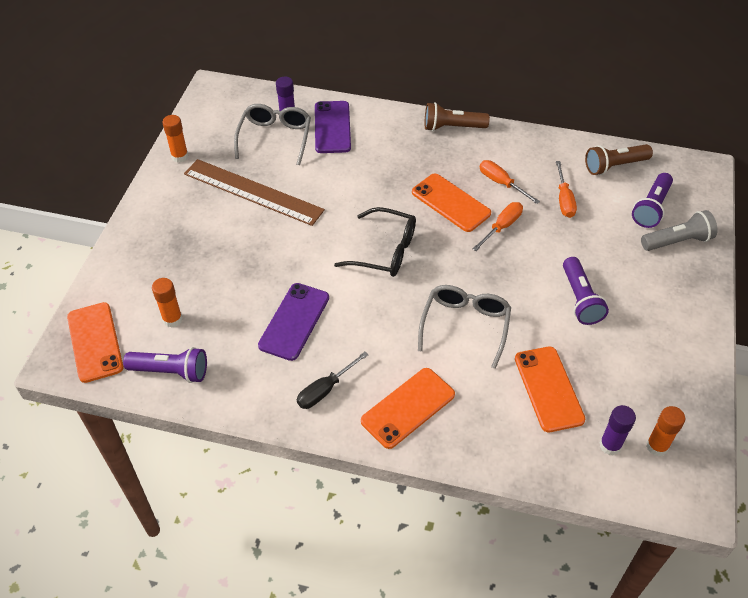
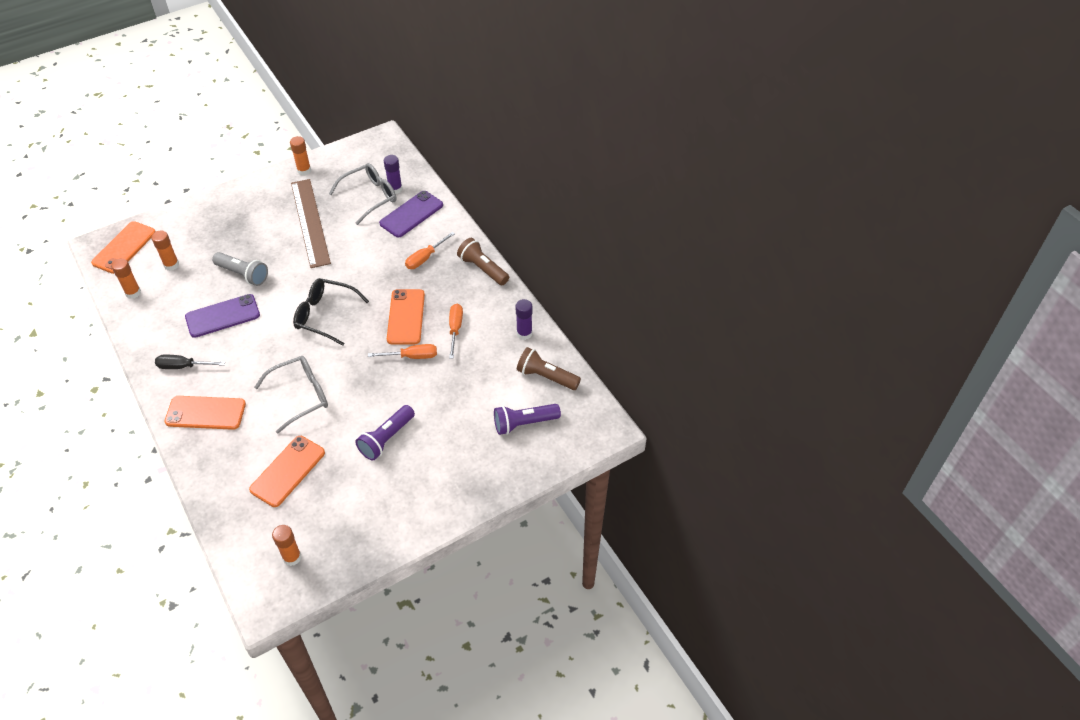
camera: 45 degrees right, 0 degrees up
(171, 371) = (133, 293): purple flashlight -> orange glue stick
(385, 251) = (325, 315): black glasses -> black glasses turned 135 degrees clockwise
(564, 200) = (477, 371): orange screwdriver -> orange screwdriver (425, 258)
(610, 445) = (269, 532): purple glue stick -> purple glue stick (524, 333)
(677, 241) = (505, 458): grey flashlight -> grey flashlight (243, 274)

